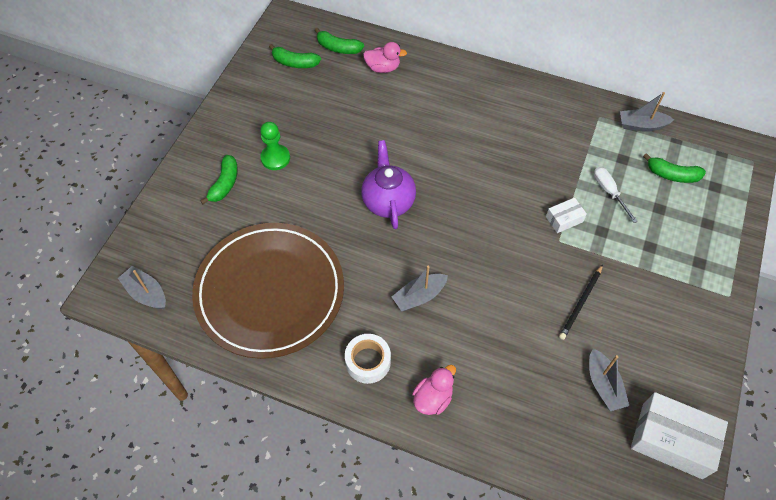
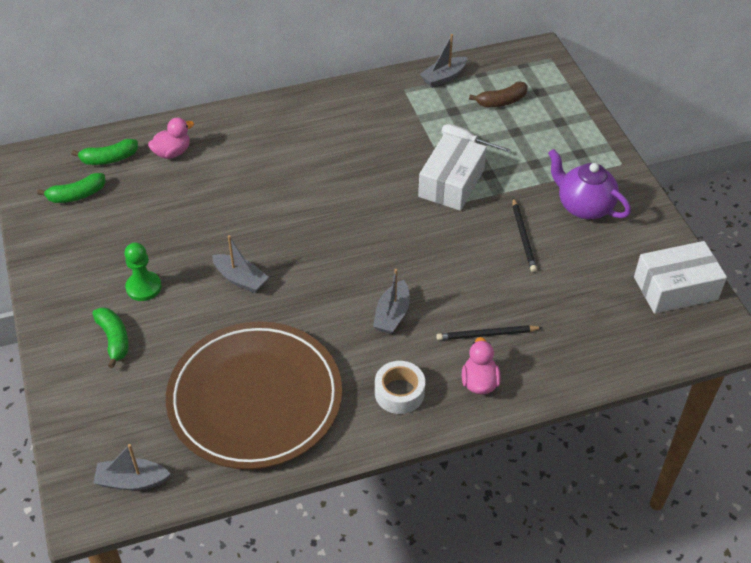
camera: 40 degrees left, 10 degrees down
(388, 201) = (290, 258): purple teapot -> purple teapot (584, 206)
(474, 364) = (486, 334): none -> black pencil
(564, 219) = (451, 183): white box -> white box, size x1.99
(603, 385) = (595, 283): grey boat -> grey boat (240, 279)
(672, 175) = (501, 101): green banana -> brown banana

